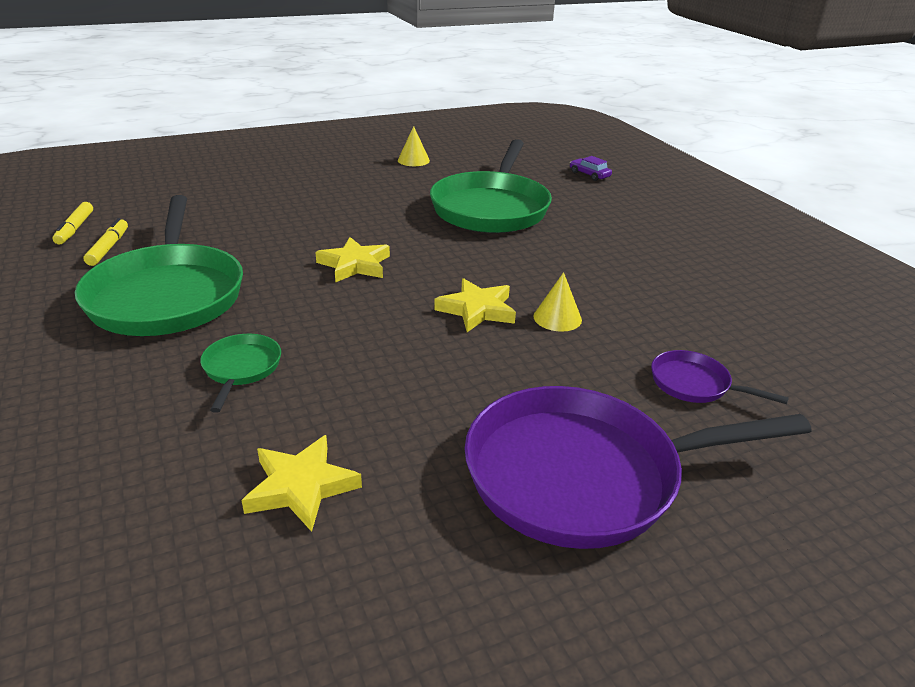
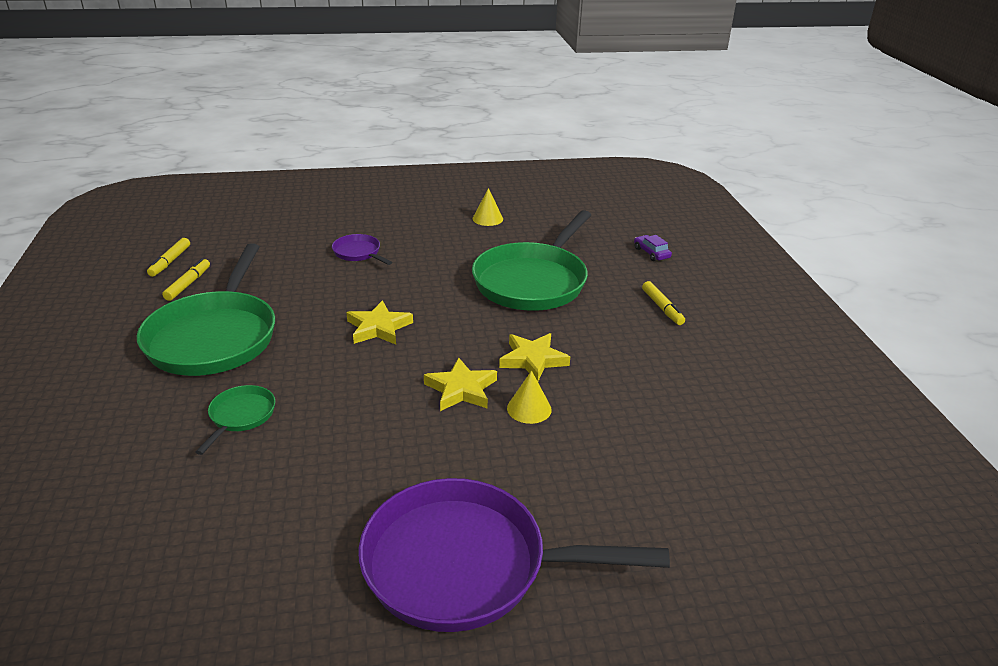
camera: 15 degrees right, 0 degrees up
(301, 486) = (238, 529): yellow star -> yellow star (533, 360)
(628, 217) = (662, 308): none -> yellow marker
(695, 384) = (617, 497): purple pan -> purple pan (359, 253)

